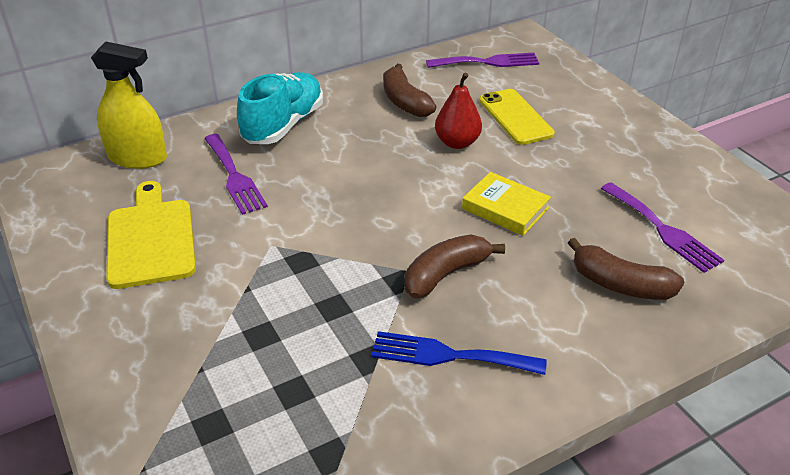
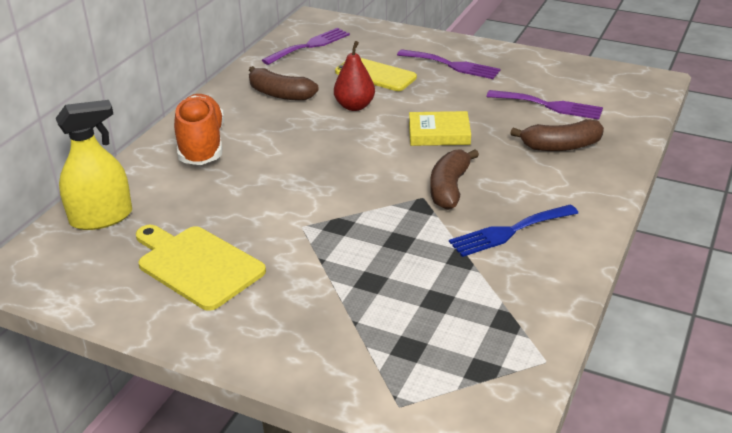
camera: 35 degrees left, 5 degrees down
(234, 176) = (209, 196): purple fork -> purple fork (452, 65)
(283, 125) = (201, 145): turquoise shoe -> orange shoe

